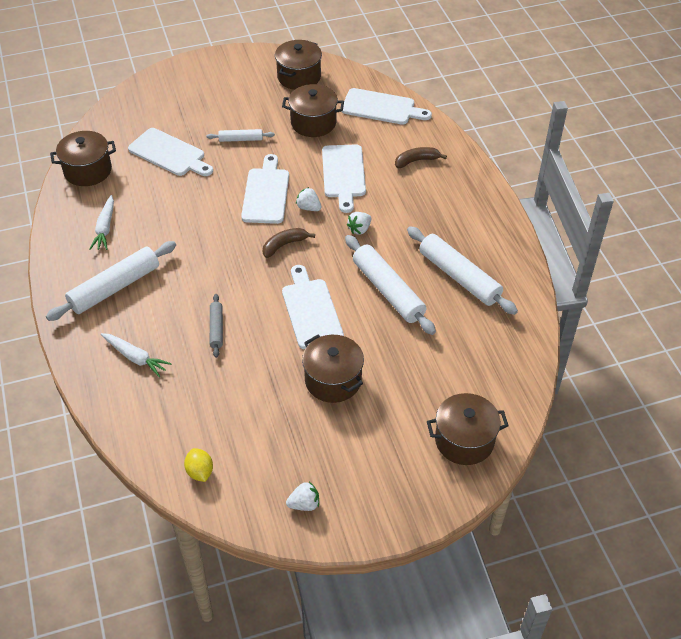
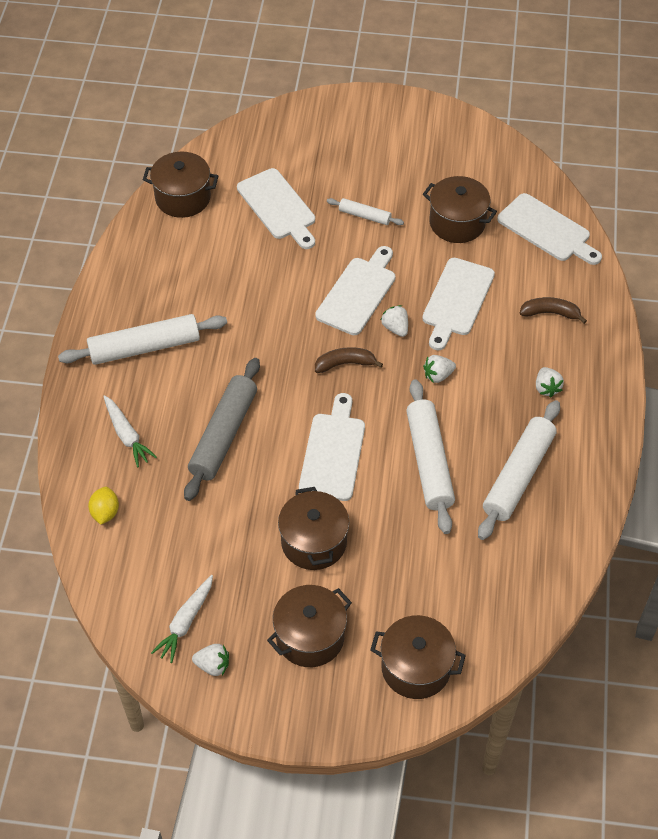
camera: 25 degrees right, 5 degrees up
(105, 228) = (168, 274): white carrot -> white carrot (185, 622)
(200, 472) = (128, 586): yellow lemon -> yellow lemon (105, 512)
(216, 328) = (224, 435): grey rolling pin -> grey rolling pin, size x1.95
(299, 77) = (472, 157): brown pot -> brown pot (310, 637)
(444, 211) = (546, 388): none -> white strawberry
(459, 276) = (518, 476): white rolling pin -> white rolling pin turned 45 degrees clockwise

